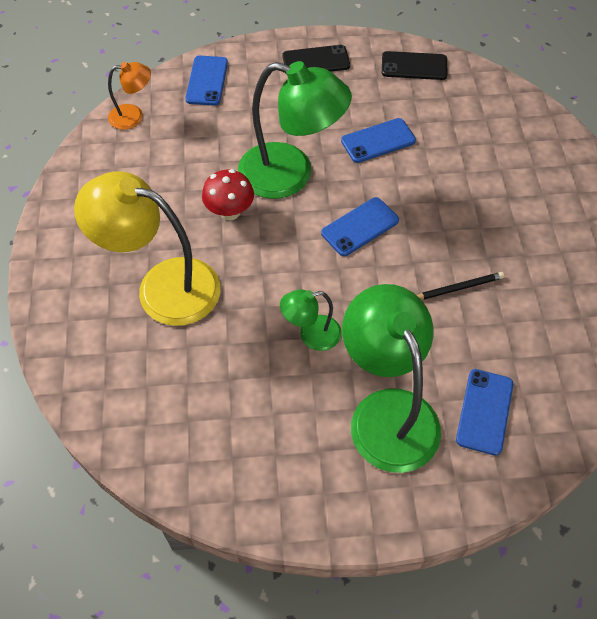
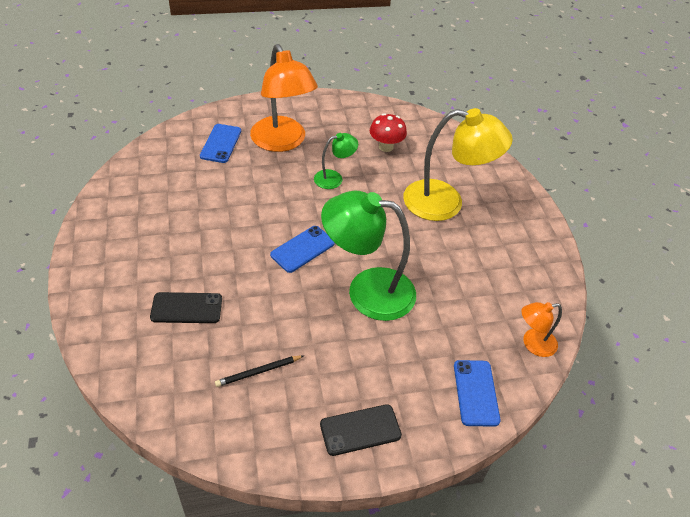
camera: 170 degrees right, 10 degrees down
(230, 212) = (412, 256): red mushroom -> red mushroom (386, 147)
(378, 141) = (287, 329): blue phone -> none
(387, 412) = (282, 142): green lamp -> orange lamp
(414, 66) = (244, 430): black phone -> black phone (186, 308)
(458, 288) = (227, 209): black pencil -> black pencil (258, 372)

